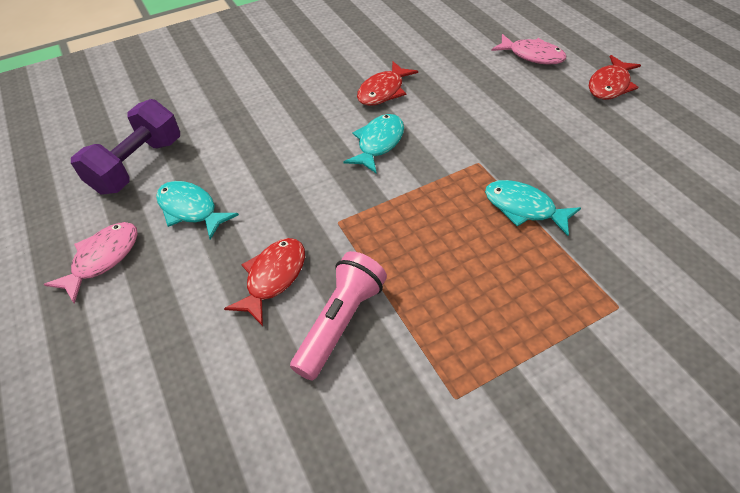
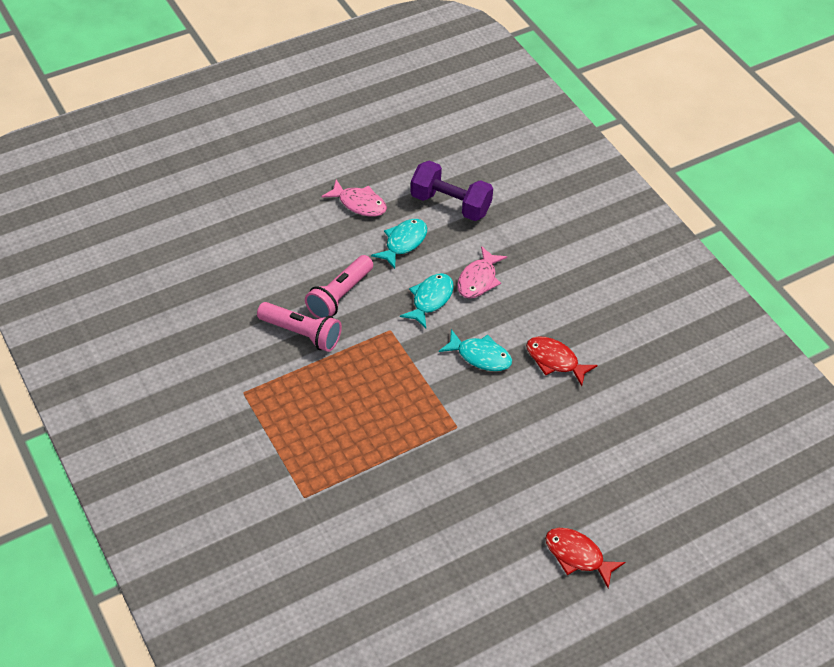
camera: 85 degrees right, 0 degrees up
(273, 277) = (339, 295): red fish -> pink flashlight
(524, 208) = (402, 452): turquoise fish -> turquoise fish (430, 299)
(532, 55) = (626, 493): pink fish -> pink fish (478, 279)

